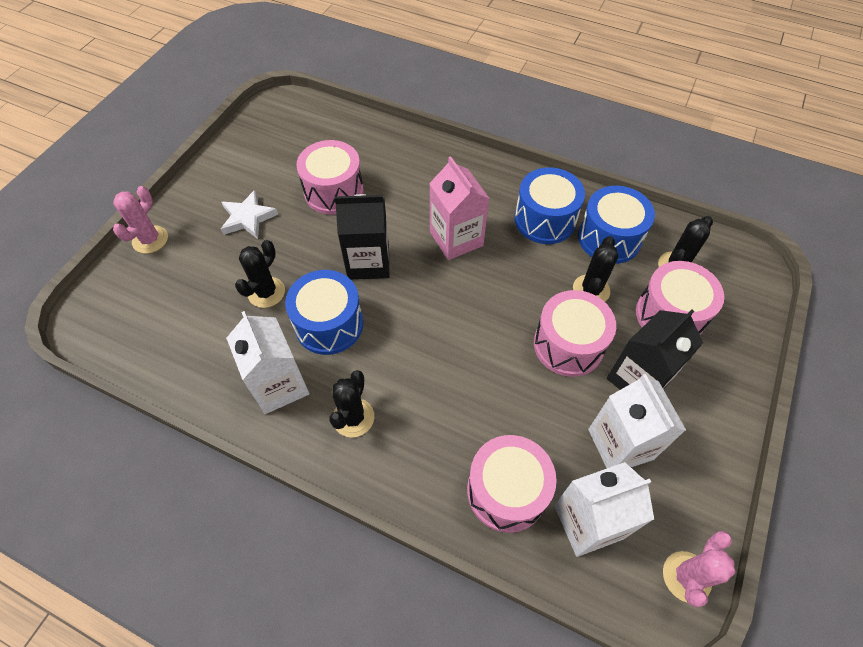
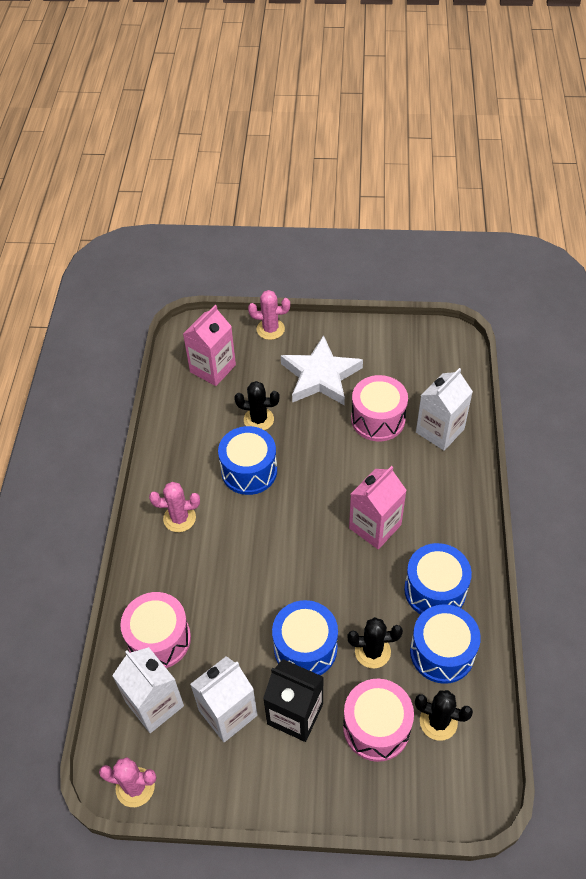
camera: 70 degrees right, 5 degrees down
(161, 314) = (213, 368): none -> pink carton
(248, 218) = (320, 376): white star -> white star, size x1.69
(279, 385) = (187, 463): white carton -> white carton (440, 430)
(353, 417) = (179, 518): black cactus -> pink cactus
(368, 262) = (318, 473): black carton -> none
(568, 345) = (305, 648): pink drum -> blue drum

